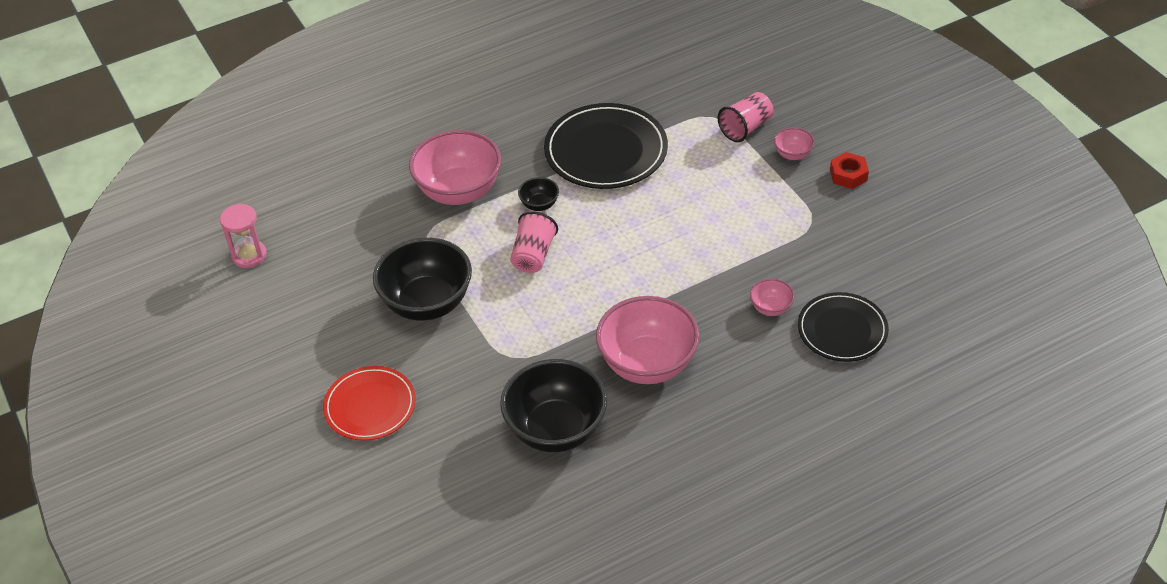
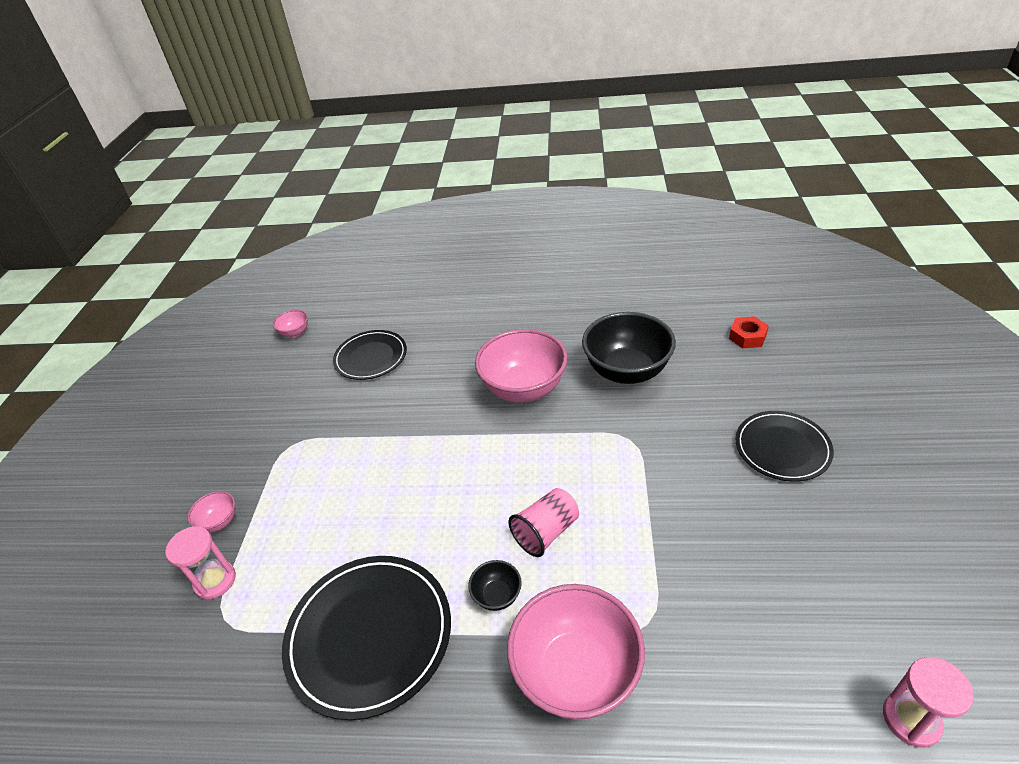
camera: 145 degrees left, 5 degrees down
(370, 406) = (782, 448): red plate -> black plate
(427, 303) = (686, 528): black bowl -> none
(745, 128) = (215, 581): pink cup -> pink hourglass
(771, 308) = (398, 391): pink bowl -> pink bowl (295, 333)
(848, 175) = (210, 475): red nut -> red nut (747, 337)

